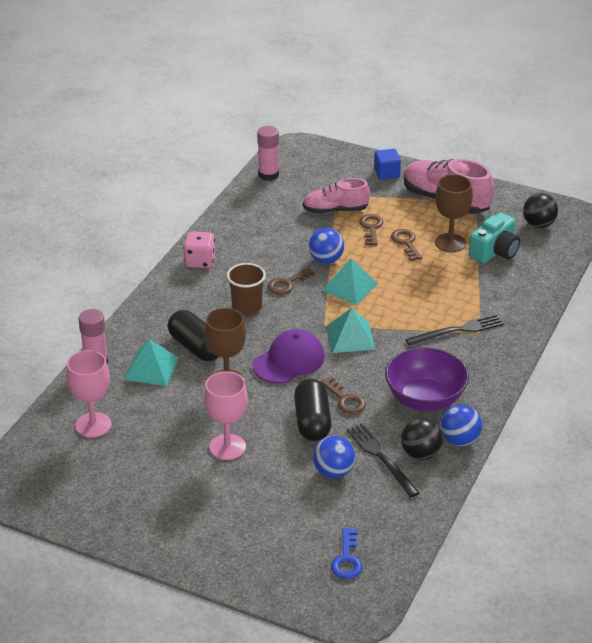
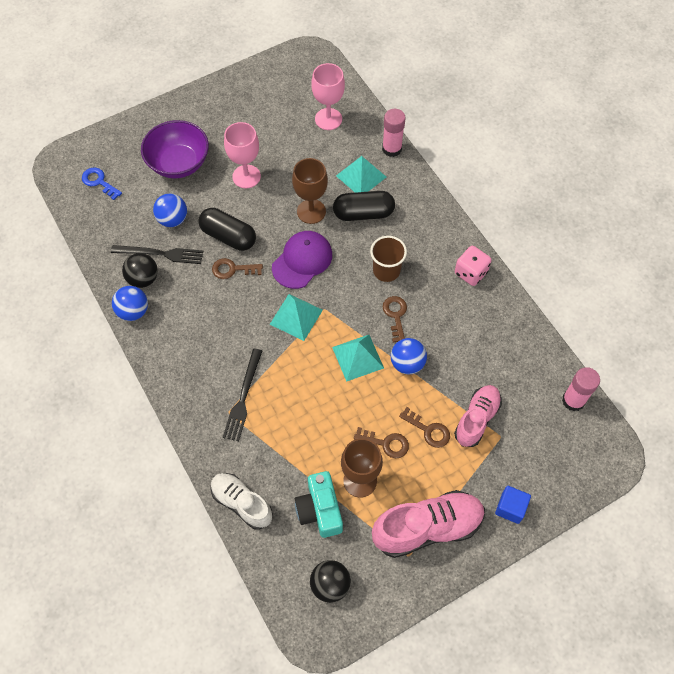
camera: 125 degrees right, 25 degrees up
(289, 361) = (302, 261): purple cap -> purple cap turned 135 degrees counterclockwise
(425, 399) = (190, 319): purple bowl -> purple bowl (179, 163)
(538, 289) = (242, 503): none -> white shoe

